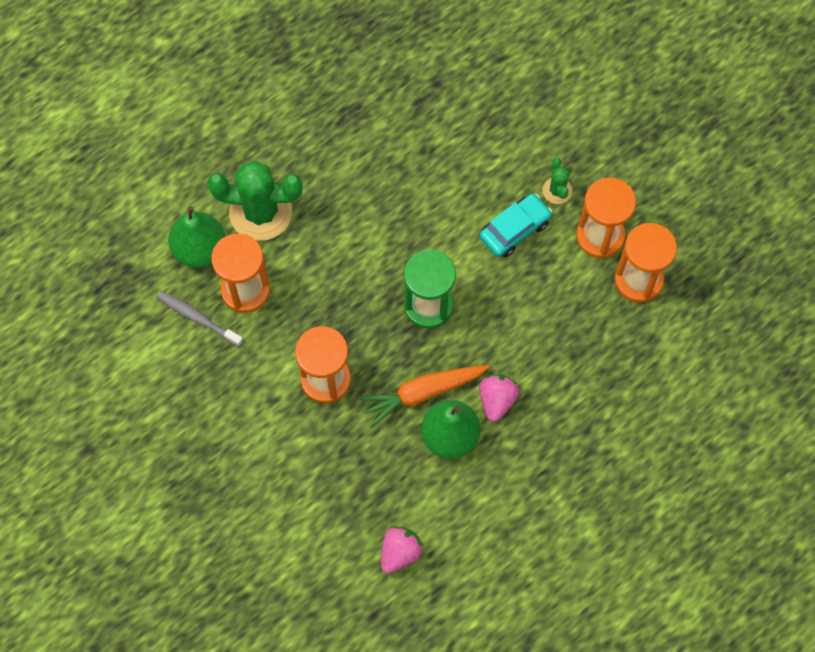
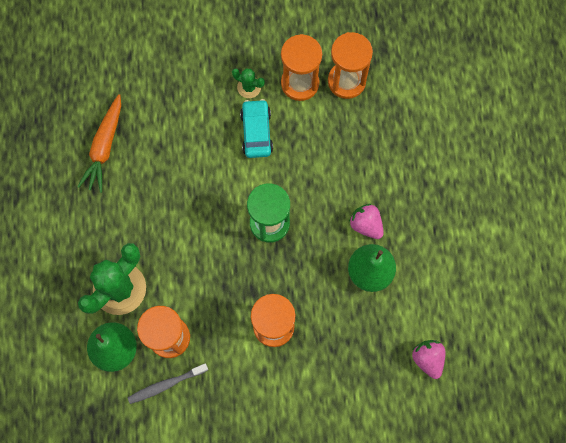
camera: 55 degrees left, 5 degrees up
(423, 393) = (328, 269): orange carrot -> orange carrot (105, 147)

